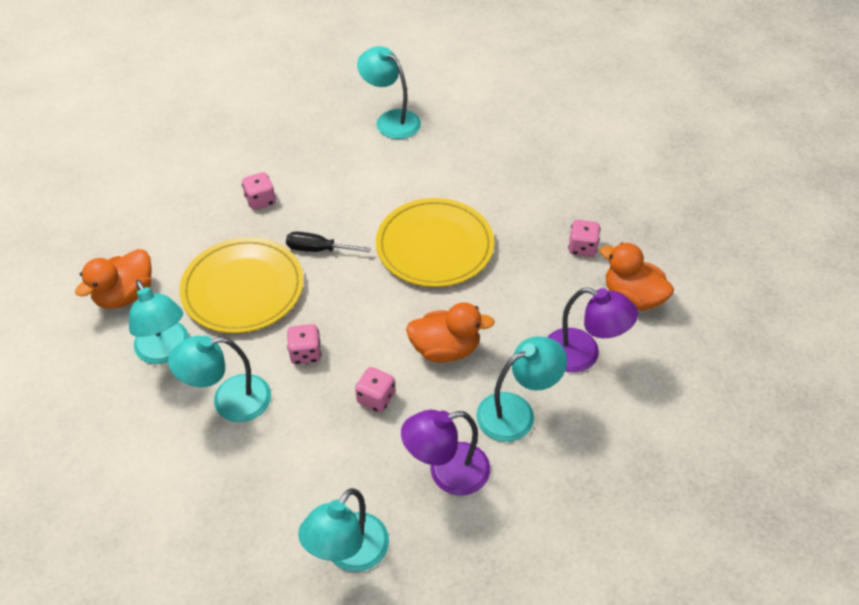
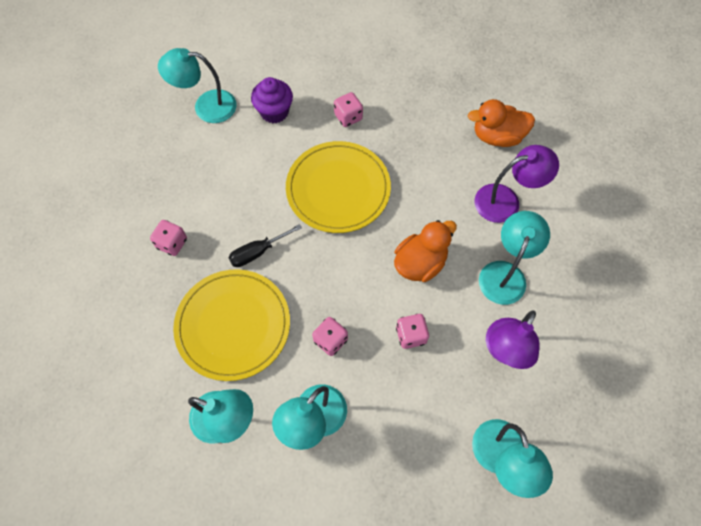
camera: 40 degrees left, 15 degrees up
(125, 295) = (144, 402): orange duck -> none
(443, 156) = (274, 112): none -> purple cupcake
(582, 248) = (434, 121): pink dice -> pink dice (348, 117)

